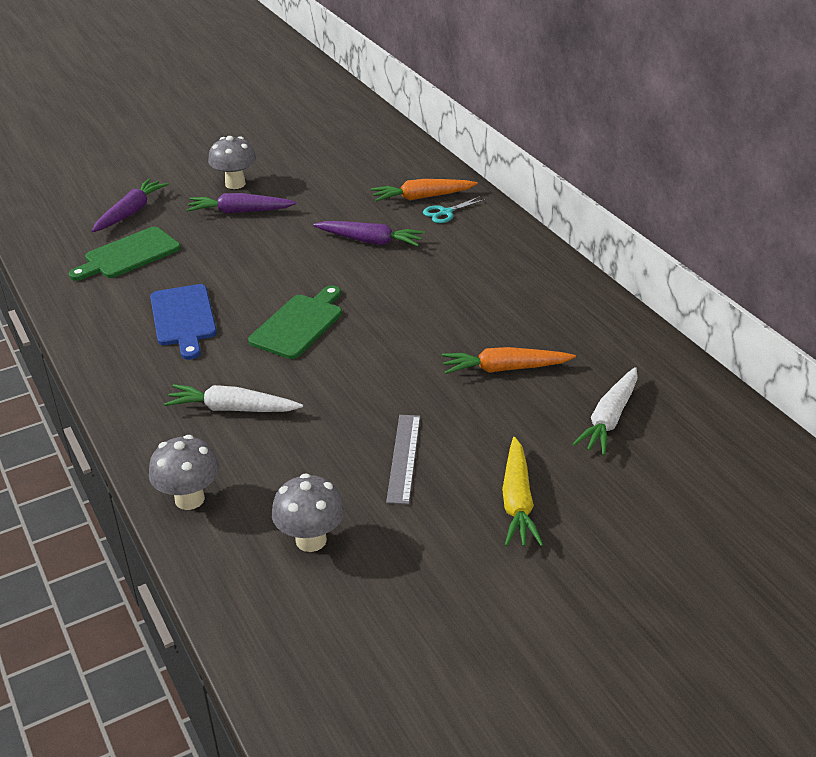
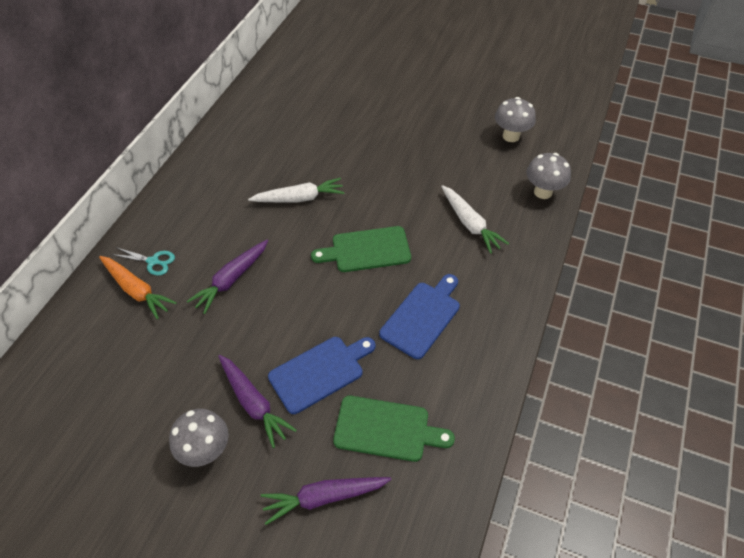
camera: 130 degrees left, 15 degrees up
(218, 247) = (320, 372): none -> blue cutting board
(370, 241) = (231, 280): purple carrot -> purple carrot turned 120 degrees counterclockwise
(403, 458) = (428, 137): grey ruler -> none
(504, 369) = (320, 139): orange carrot -> none
(517, 502) = (413, 90): yellow carrot -> none
(609, 419) = (324, 88): white carrot -> white carrot (299, 198)

